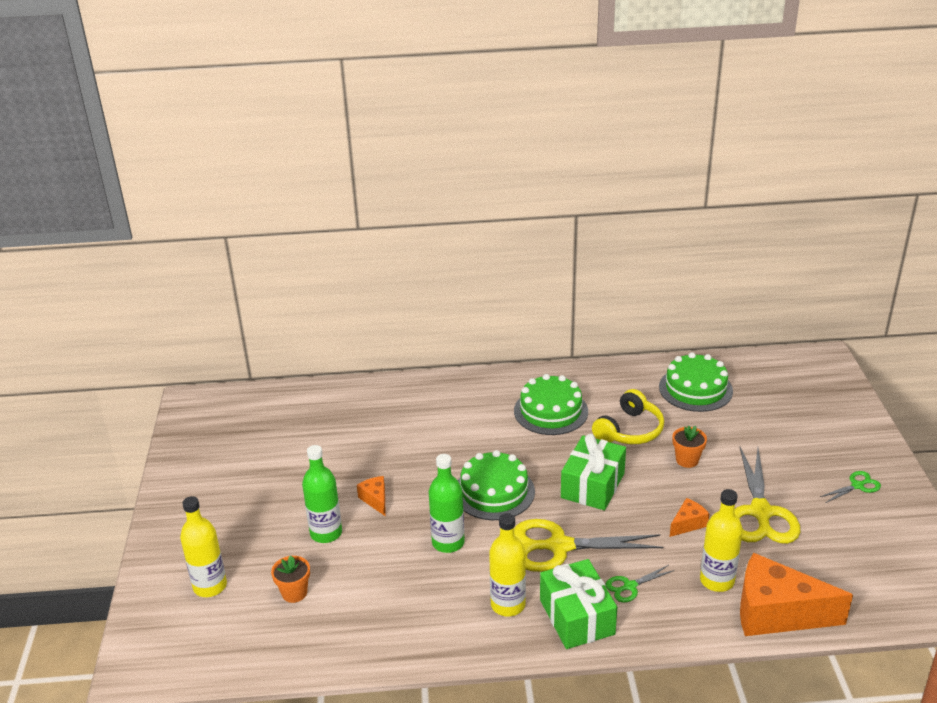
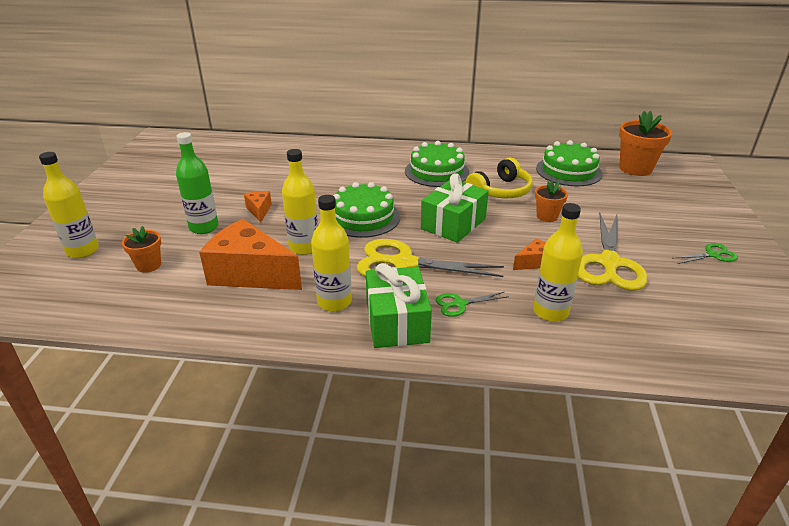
camera: 10 degrees right, 0 degrees up
(448, 543) = (304, 247): green bottle -> yellow bottle
(766, 374) = (635, 168): none -> orange flower pot
(776, 613) = (608, 349): orange cheese -> orange cheese (250, 273)

